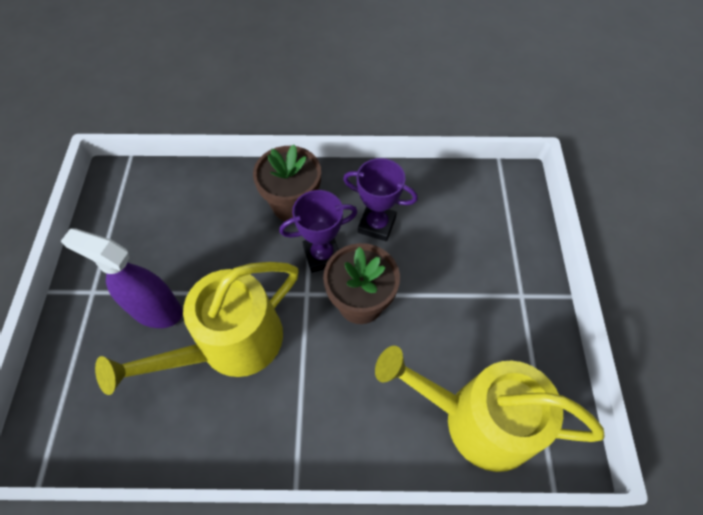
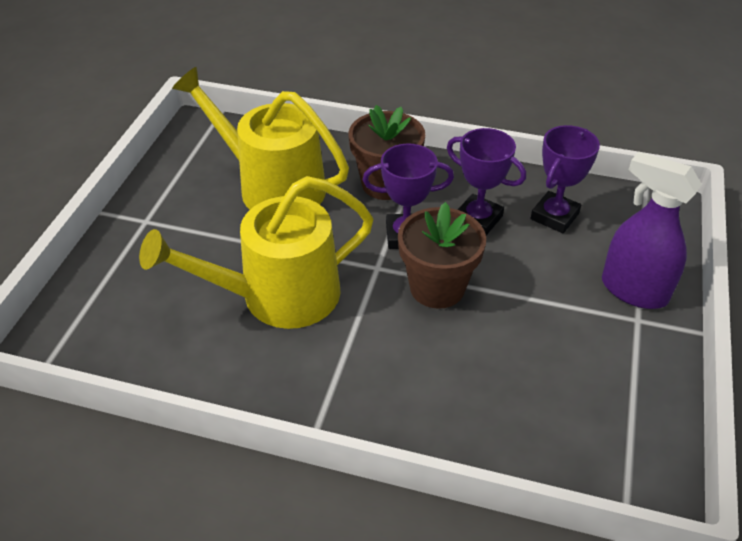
camera: 15 degrees right, 15 degrees down
(156, 310) = (206, 249): purple spray bottle -> purple spray bottle (633, 290)
(436, 208) = (554, 216): none -> purple trophy
(478, 420) = (548, 429): yellow watering can -> yellow watering can (273, 186)

